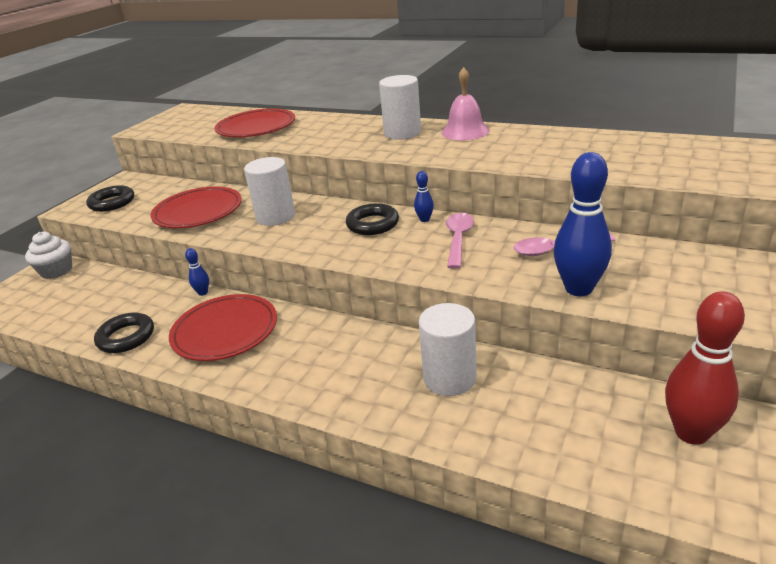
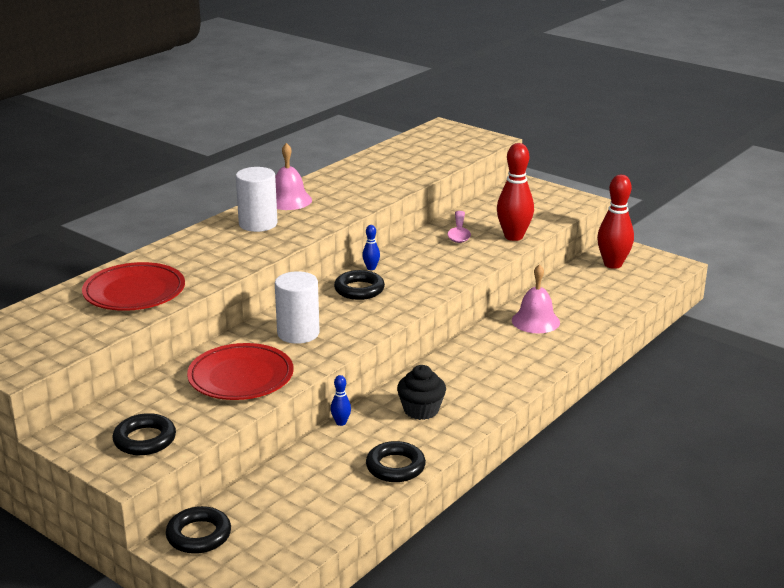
camera: 80 degrees left, 5 degrees down
(56, 271) = (199, 535): white cupcake -> black ring
(225, 331) = (421, 410): red plate -> black cupcake
(449, 378) = (535, 321): white cylinder -> pink bell
(458, 239) = (417, 261): pink spoon -> none
(578, 289) = (513, 237): blue bowling pin -> red bowling pin

